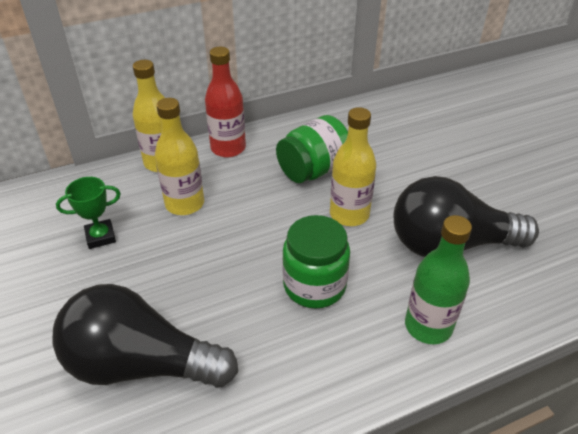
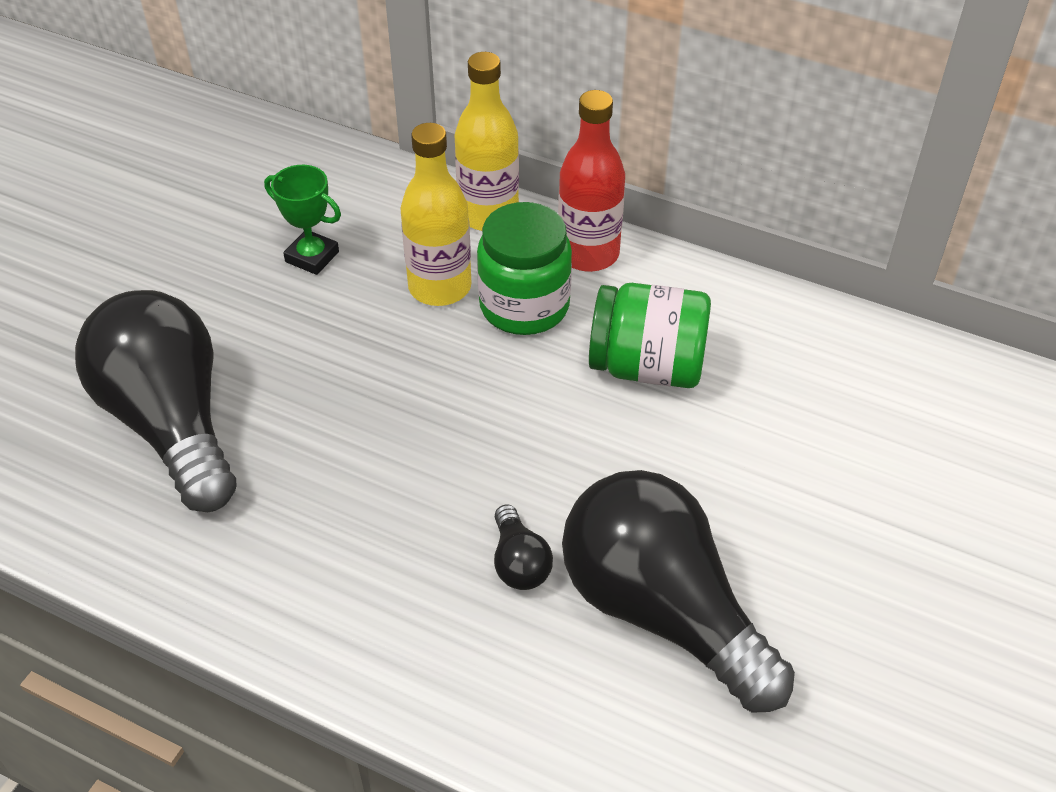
camera: 50 degrees right, 5 degrees up
(314, 285) = (429, 503): green jar -> green jar (524, 306)
(349, 214) = (599, 460): yellow bottle -> none
(381, 274) = (519, 563): none -> black light bulb
(428, 326) = (474, 667): green bottle -> none

